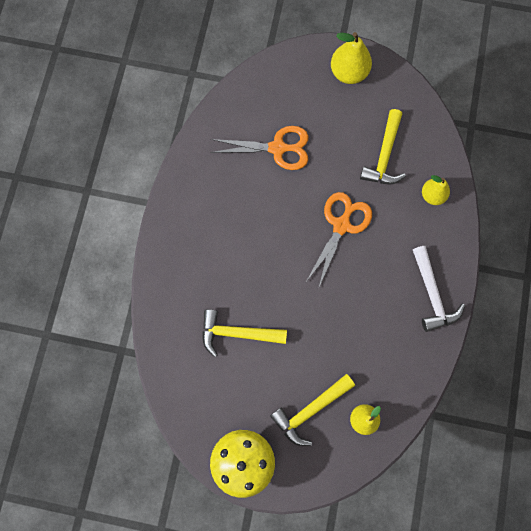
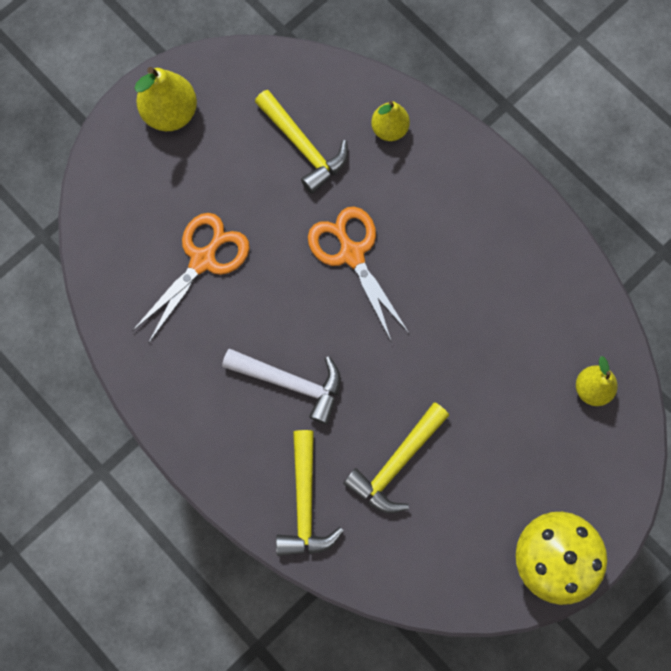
camera: 55 degrees left, 0 degrees up
(310, 410) = (543, 440): yellow hammer -> yellow hammer (305, 503)
(432, 294) = (502, 212): white hammer -> white hammer (291, 382)

